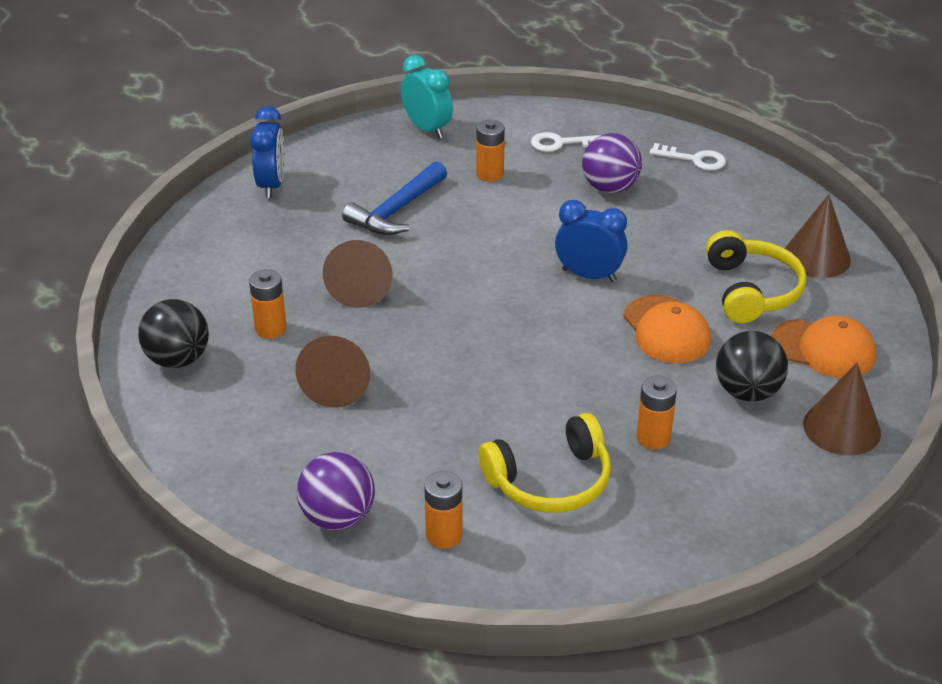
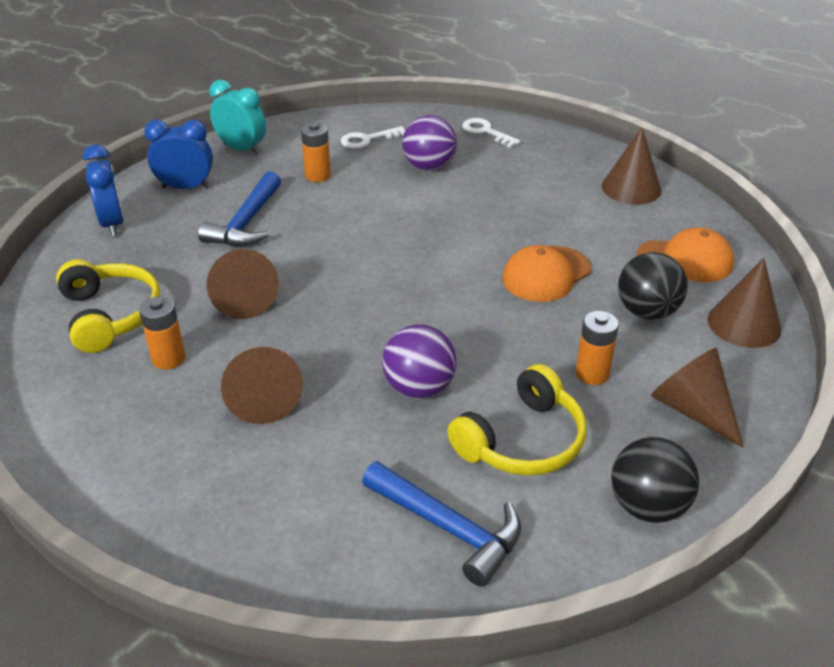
camera: 20 degrees left, 0 degrees up
(178, 359) = (79, 414): black ball -> black ball (648, 506)
(338, 517) = (328, 540): purple ball -> purple ball (419, 388)
(444, 535) = (448, 528): orange battery -> blue hammer
(589, 275) = (452, 242): blue clock -> blue clock (186, 187)
(666, 330) = (546, 274): orange cap -> orange cap turned 90 degrees clockwise
(694, 159) = (486, 132): white key -> white key turned 135 degrees counterclockwise
(731, 496) = (692, 410): none -> brown cone
(752, 290) = (596, 225): yellow headphones -> yellow headphones (110, 315)

